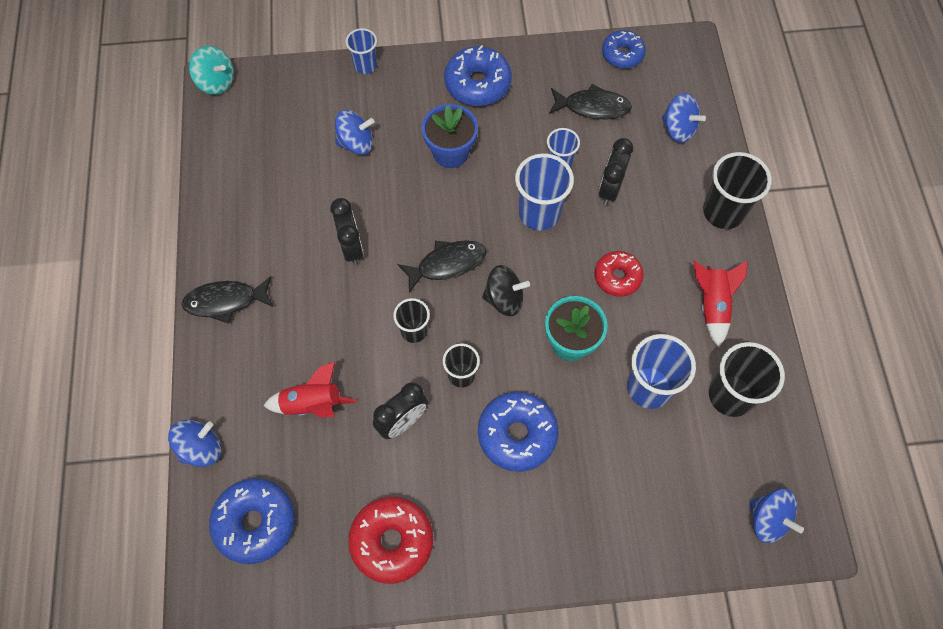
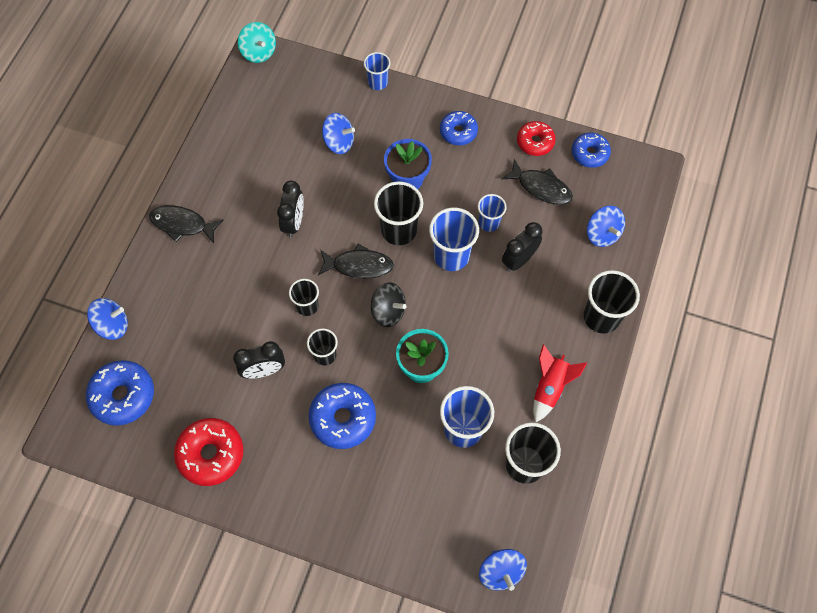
camera: 25 degrees right, 0 degrees up
(312, 404) = (206, 328): red rocket -> none
(470, 209) = (399, 230): none -> black cup
(477, 84) = (458, 132): blue donut -> blue donut, size x0.65
(617, 277) = (486, 332): red donut -> red donut (535, 142)

